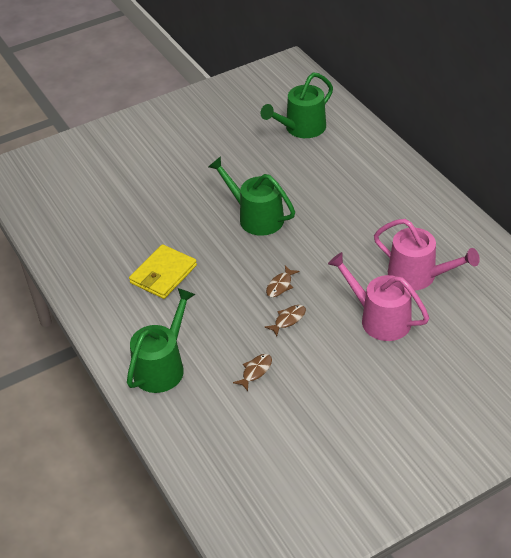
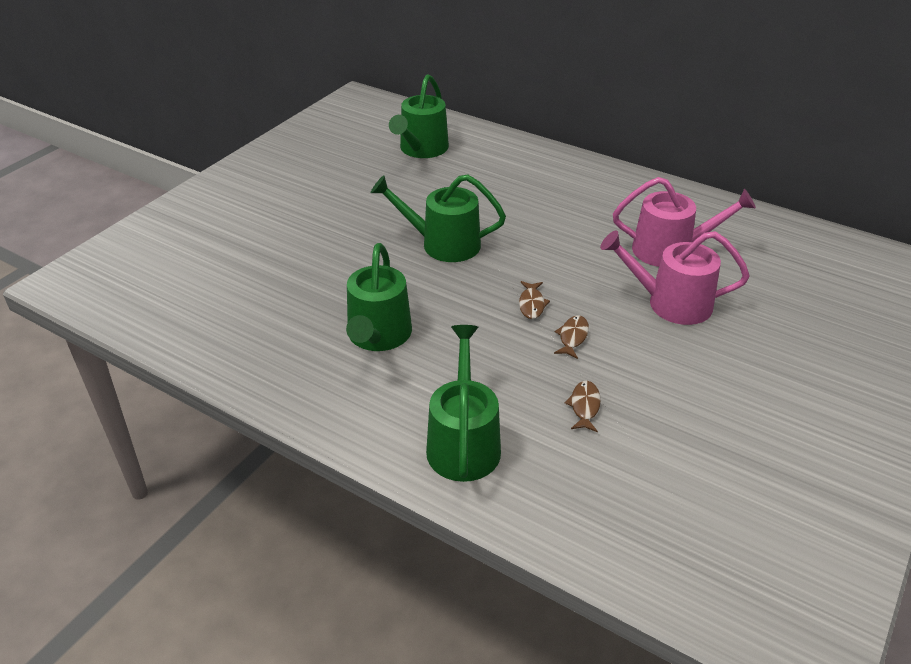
camera: 30 degrees left, 5 degrees down
(163, 274) = (378, 336): yellow wallet -> green watering can

